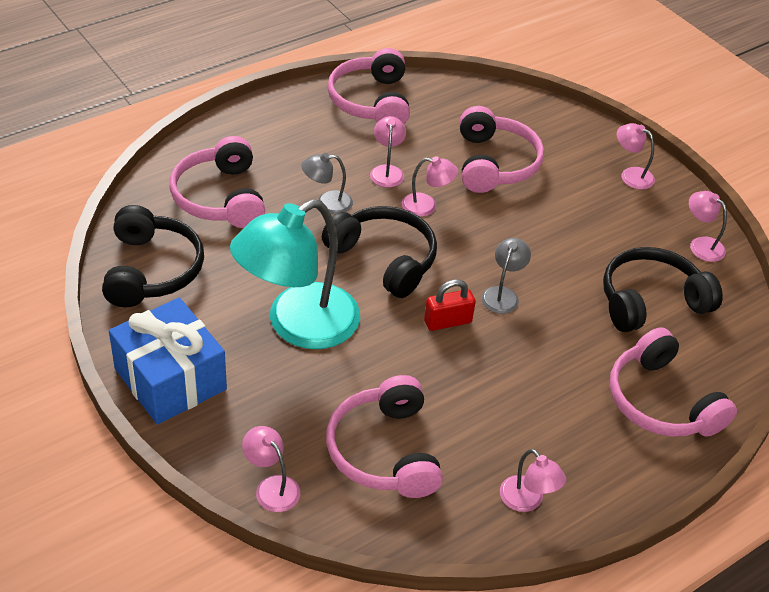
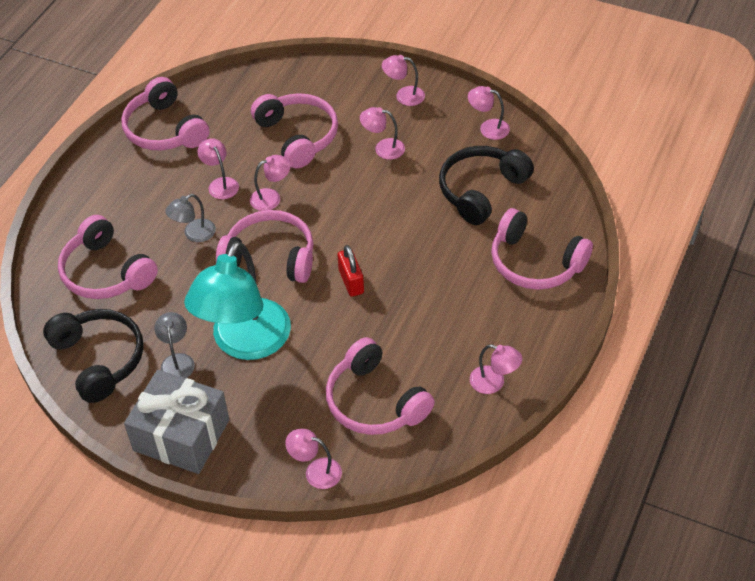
camera: 25 degrees left, 5 degrees up
(170, 379) = (181, 435): blue gift -> grey gift
(384, 259) = (270, 257): black headphones -> pink headphones
(447, 321) = (351, 282): red padlock -> red padlock turned 60 degrees counterclockwise
(502, 294) = (375, 240): grey lamp -> grey lamp (177, 361)
(573, 213) = (383, 148): none -> pink lamp

